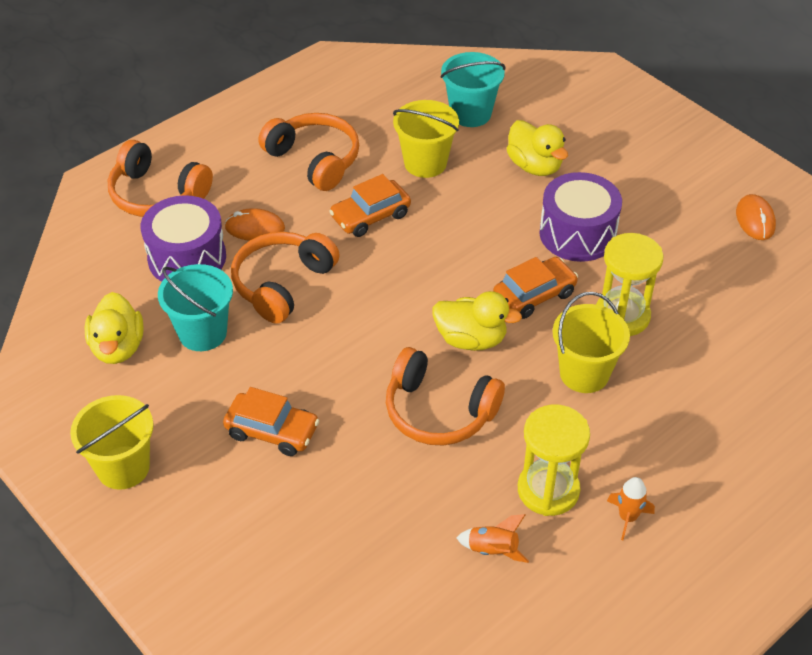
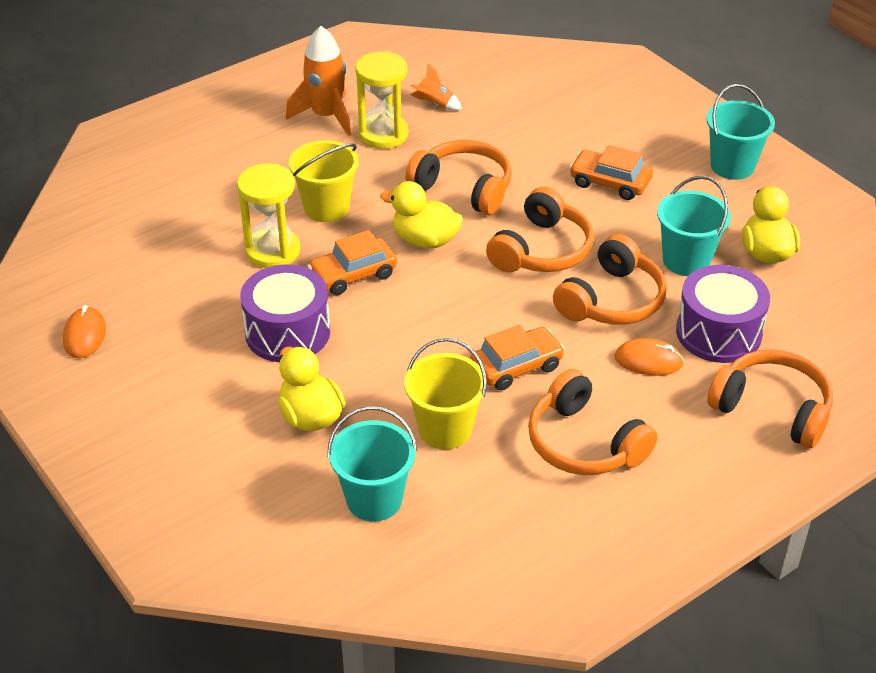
camera: 175 degrees left, 5 degrees down
(123, 467) = (732, 166): yellow bucket -> turquoise bucket
(350, 335) = (541, 250): none -> orange headphones
(627, 517) = (326, 116): orange rocket -> orange rocket, size x1.92

